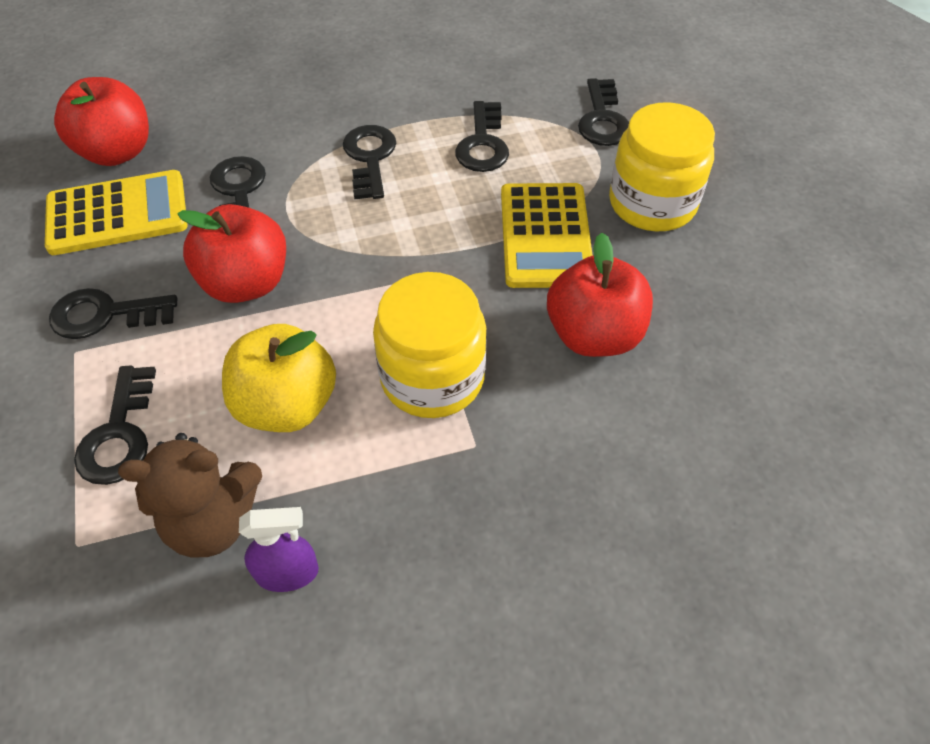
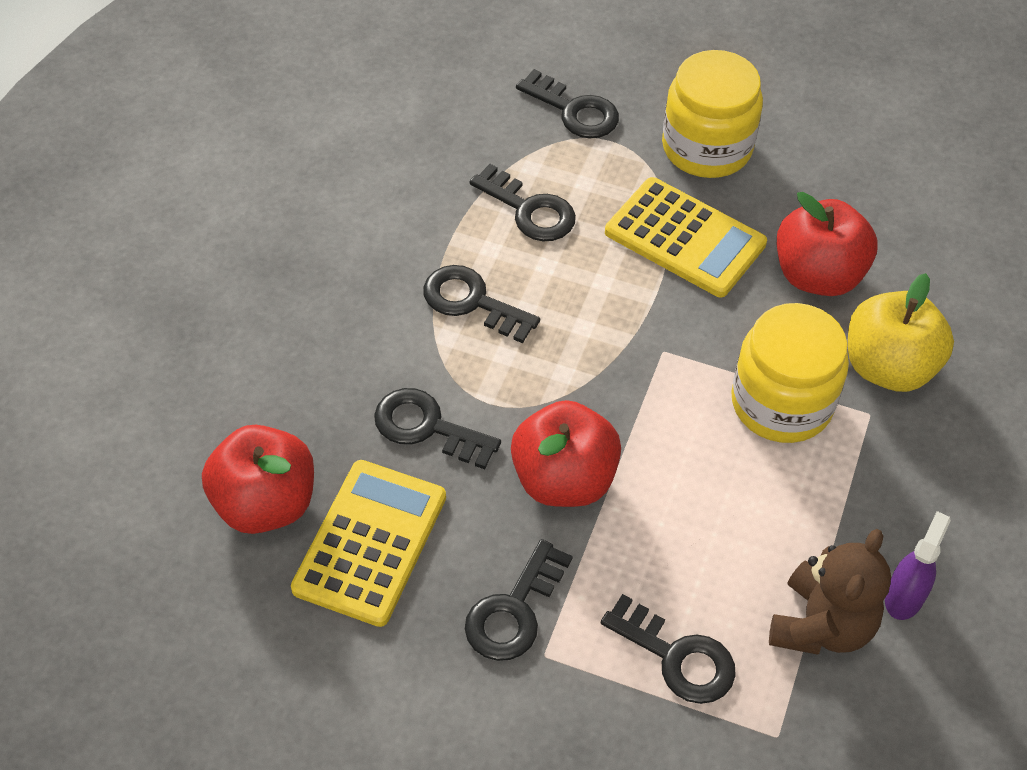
camera: 55 degrees left, 0 degrees up
(287, 405) = (736, 518): yellow apple -> yellow apple (888, 367)

